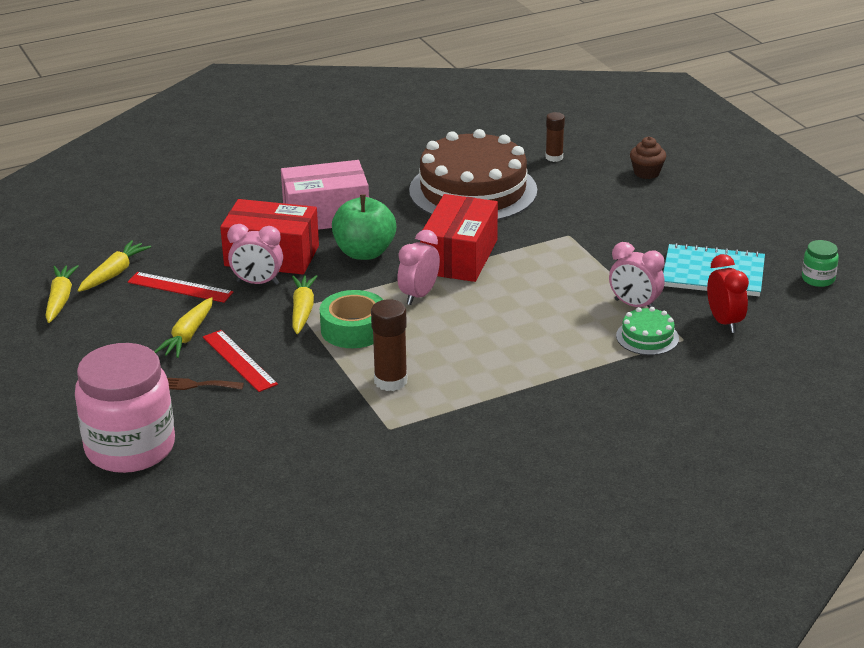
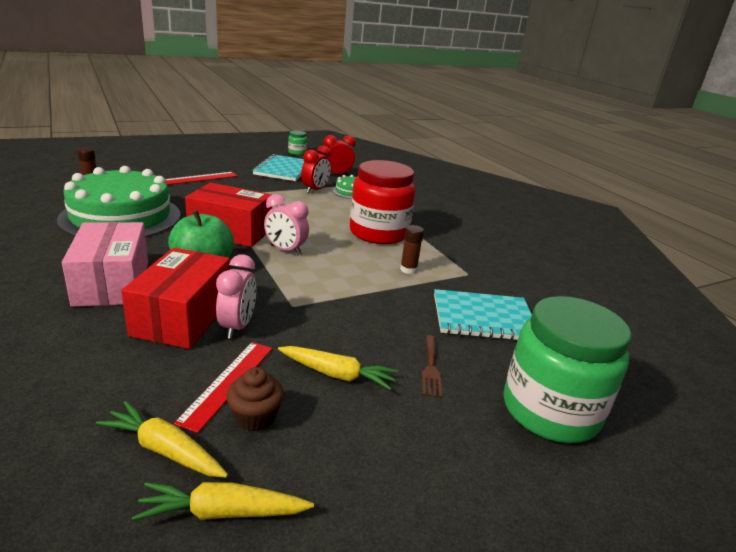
camera: 95 degrees left, 5 degrees down
(130, 448) = (550, 410): pink jar -> green jar
(239, 360) = (384, 340): red ruler -> red ruler (201, 178)
(283, 428) = (483, 318): none -> turquoise notebook
(302, 310) = (298, 302): yellow carrot -> none
(353, 329) = (333, 280): green tape -> none
(390, 381) = (408, 269): brown glue stick -> brown glue stick, size x0.66
(473, 190) = (121, 217): brown cake -> green cake
(494, 361) = (378, 233): none -> red jar
(634, 305) = (315, 190): pink clock -> red clock
(646, 173) = (144, 166): brown cupcake -> brown cupcake (255, 417)

